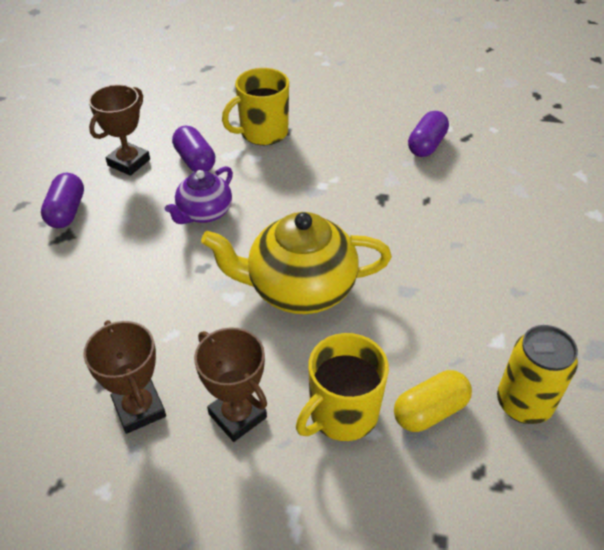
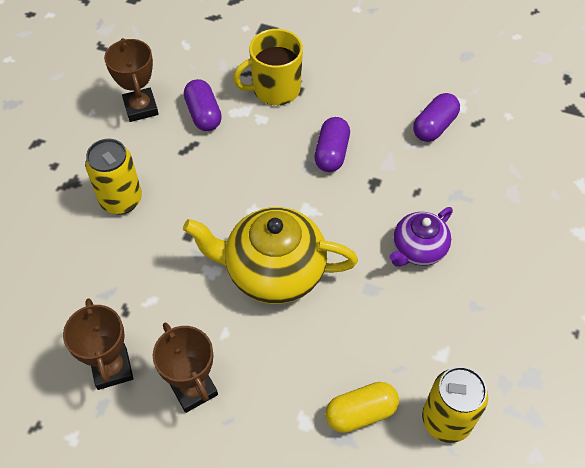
camera: 10 degrees right, 10 degrees up
(67, 211) = (76, 156): purple capsule -> purple capsule (331, 153)
(122, 244) = (121, 200): none -> yellow can
(129, 162) = (141, 108): brown trophy -> brown trophy turned 60 degrees counterclockwise
(204, 213) = (201, 176): purple teapot -> purple teapot (418, 249)
(342, 413) = (283, 402): yellow mug -> none

